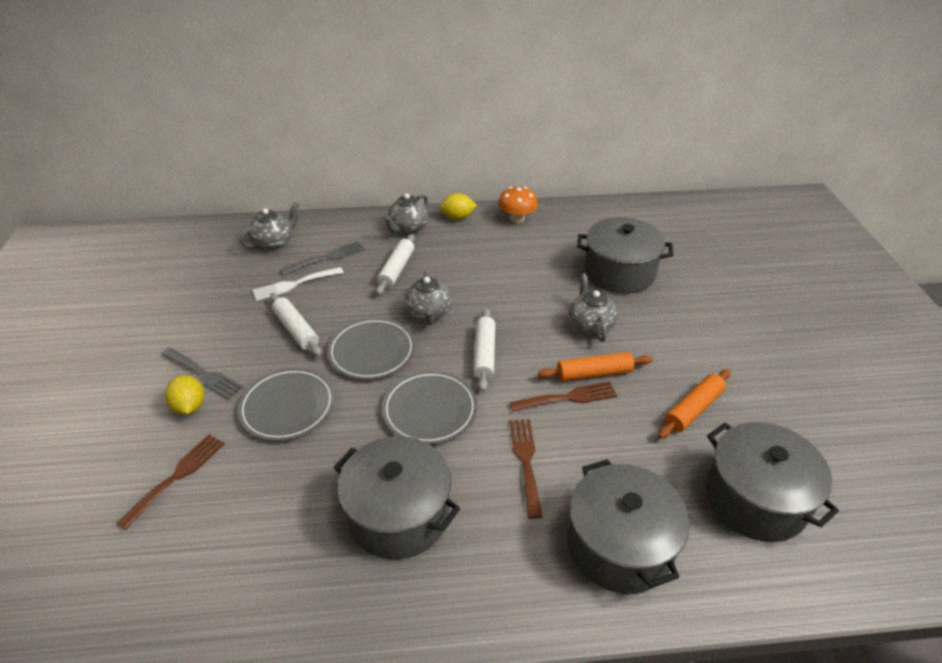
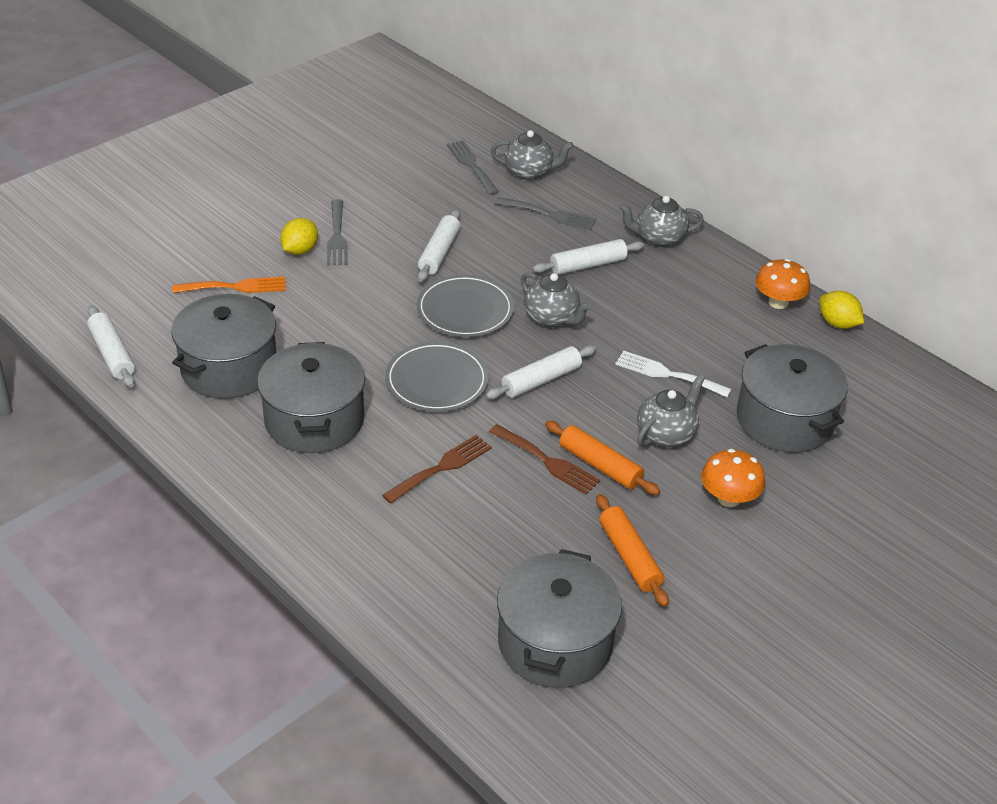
camera: 50 degrees right, 0 degrees up
(144, 634) = (112, 354): none -> white rolling pin
(177, 476) = (235, 287): brown fork -> orange fork
(229, 263) = (471, 165): none -> grey fork
(287, 406) = (353, 300): grey plate -> none
(294, 284) = (491, 217): white fork -> white fork (667, 374)
(428, 314) = (552, 318): grey teapot -> grey teapot turned 90 degrees counterclockwise
(457, 217) = (722, 261): yellow lemon -> yellow lemon (837, 323)
(619, 545) = (410, 565): grey pot -> grey pot (229, 368)
(670, 332) = (728, 498): none -> orange mushroom
(693, 409) = (629, 557): orange rolling pin -> orange rolling pin turned 60 degrees clockwise

